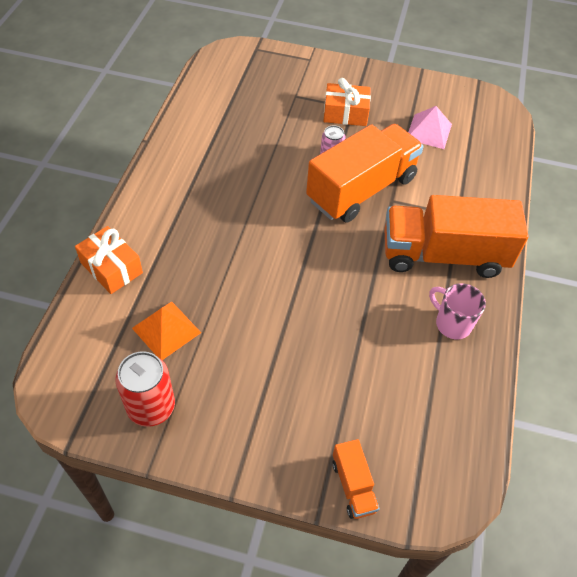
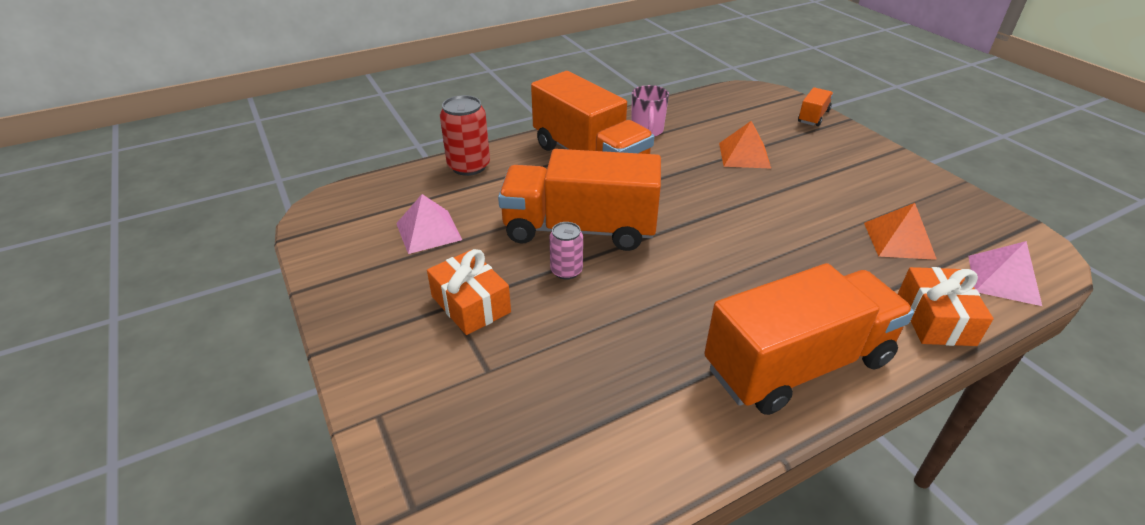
camera: 130 degrees left, 15 degrees down
(79, 339) = (1003, 280): none -> pink pyramid
(151, 407) = (944, 206): red can -> red can (469, 166)
(168, 186) = (797, 364): none -> orange truck
(349, 353) = (744, 155): none -> orange pyramid

